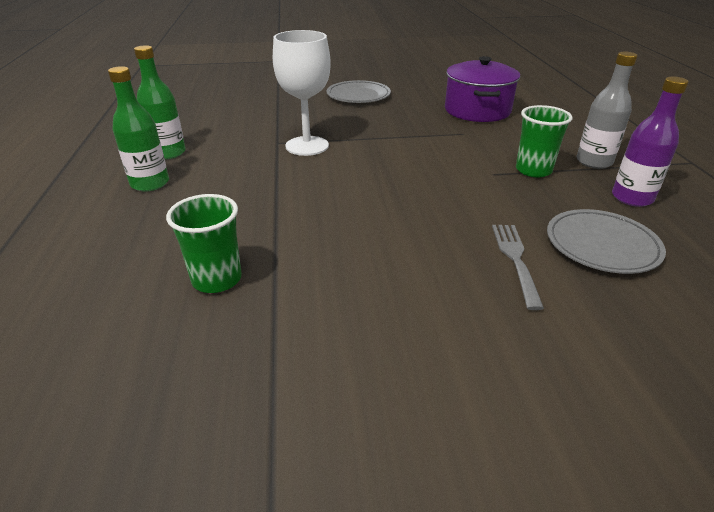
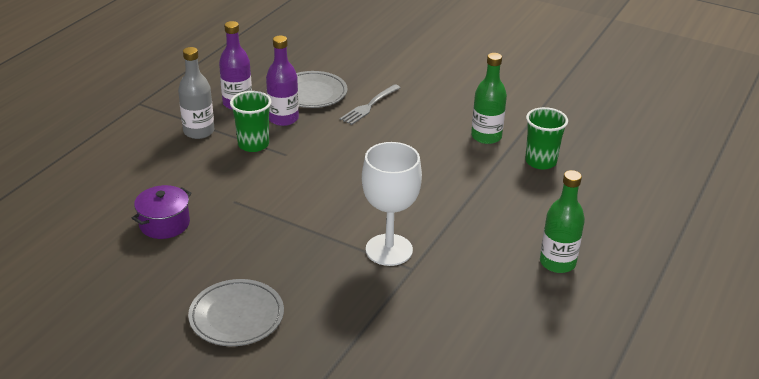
camera: 145 degrees left, 0 degrees up
(168, 153) = (526, 301): green bottle -> green bottle (486, 136)
(477, 110) = (164, 224): purple pot -> purple pot, size x0.62
(562, 202) = (283, 119): none -> purple bottle

